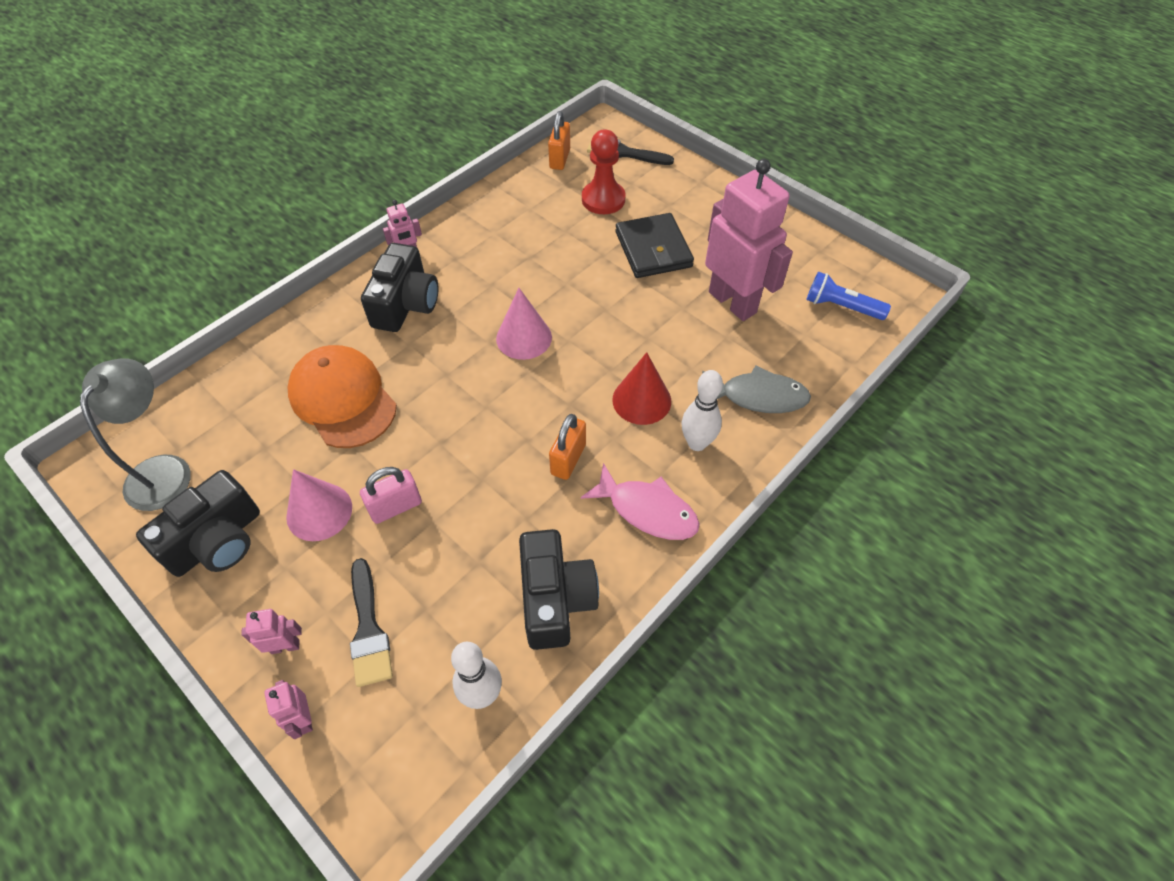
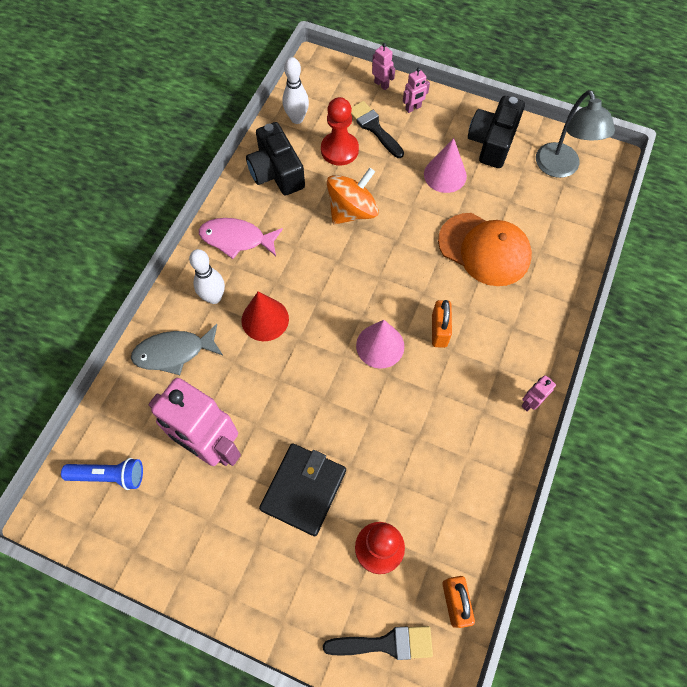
camera: 160 degrees right, 10 degrees up
(396, 507) = (400, 192): pink padlock -> none
(405, 304) = (494, 346): black camera -> none
(443, 606) = (339, 150): none -> red pawn
(475, 500) = (352, 211): none -> orange spinning top
(568, 459) = (302, 256): orange padlock -> orange padlock (439, 331)
(653, 249) = (303, 489): black wallet -> black wallet turned 60 degrees clockwise

